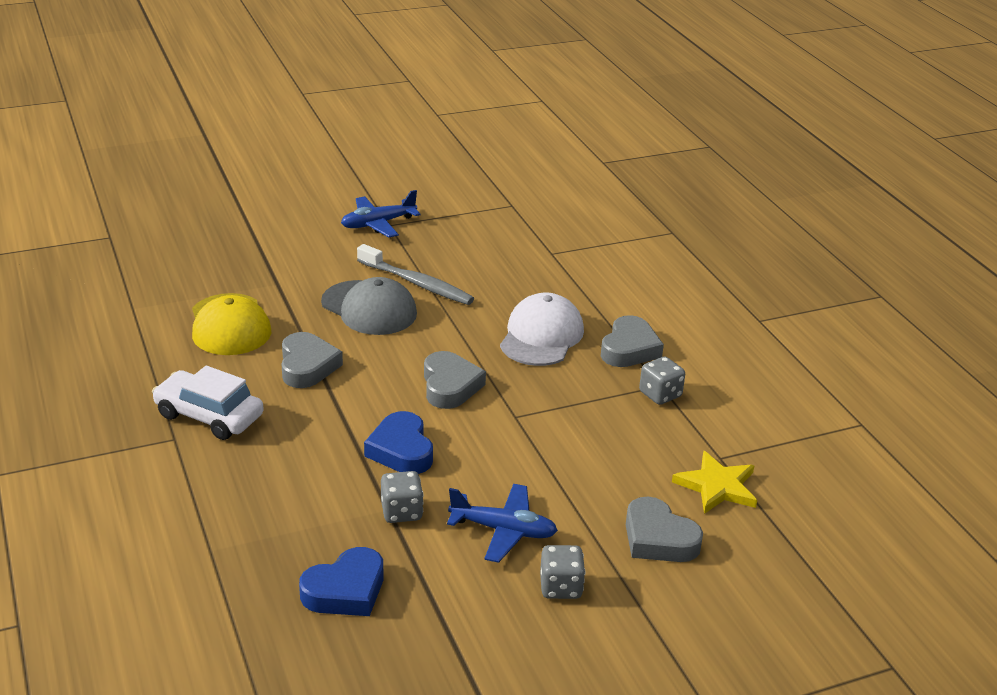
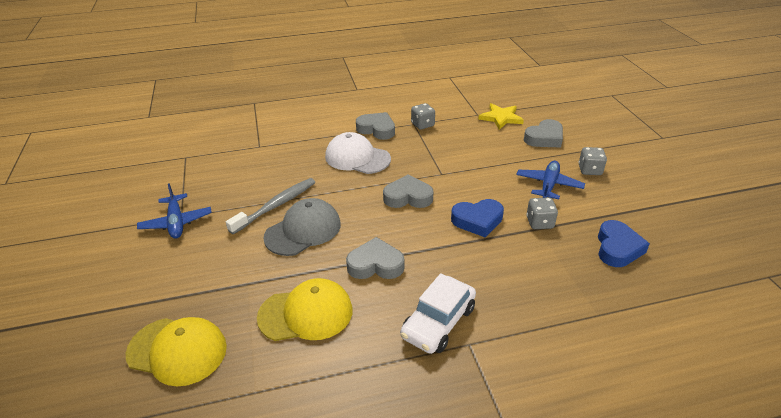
camera: 80 degrees left, 5 degrees up
(187, 260) = (177, 351): none -> yellow cap
(345, 590) = (617, 248): blue heart -> blue heart turned 45 degrees clockwise

